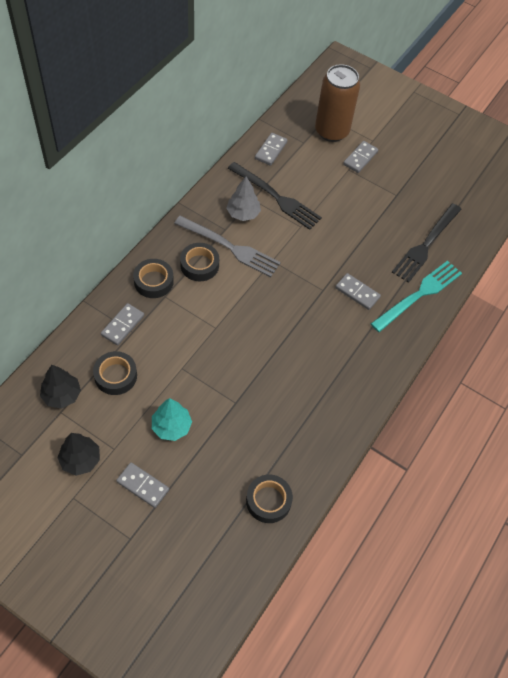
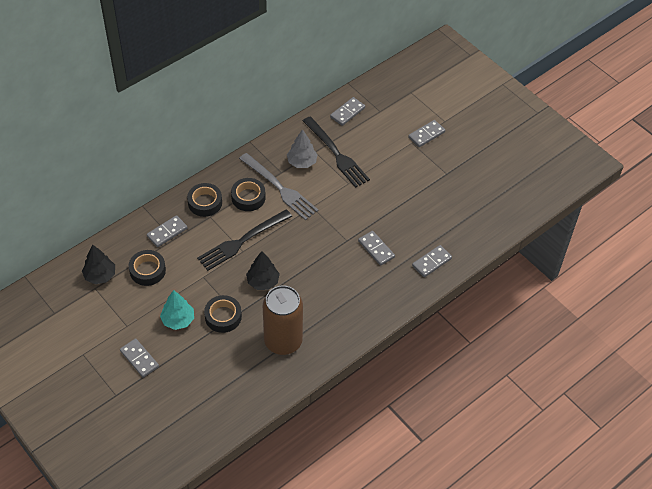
camera: 20 degrees right, 5 degrees down
(80, 460) = (98, 327): black tree -> black tree (263, 281)
(268, 501) = (235, 395): black tape -> black tape (223, 316)
(331, 131) = (409, 106): brown can -> brown can (283, 341)
(419, 294) = (431, 262): turquoise fork -> grey domino
(425, 245) = (455, 222): black fork -> black fork (241, 241)

